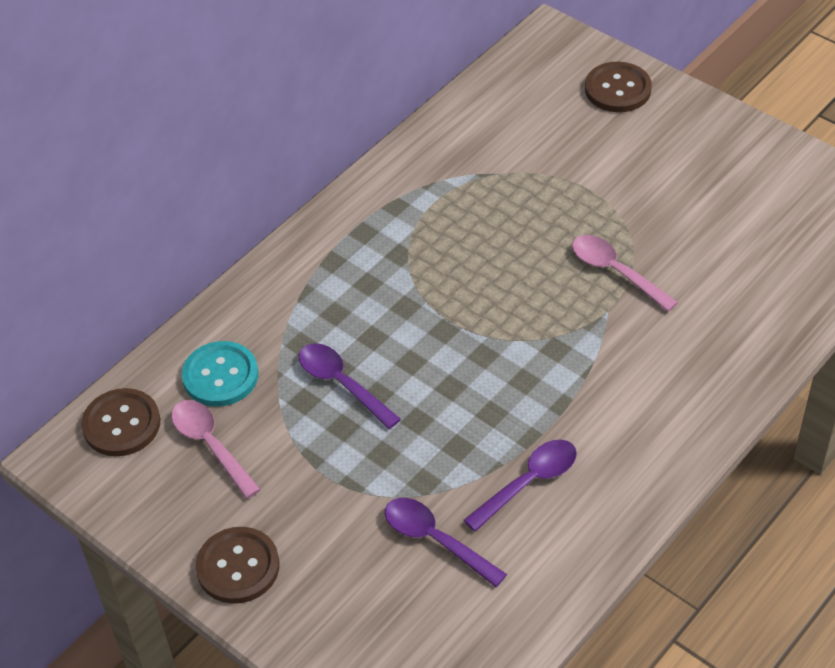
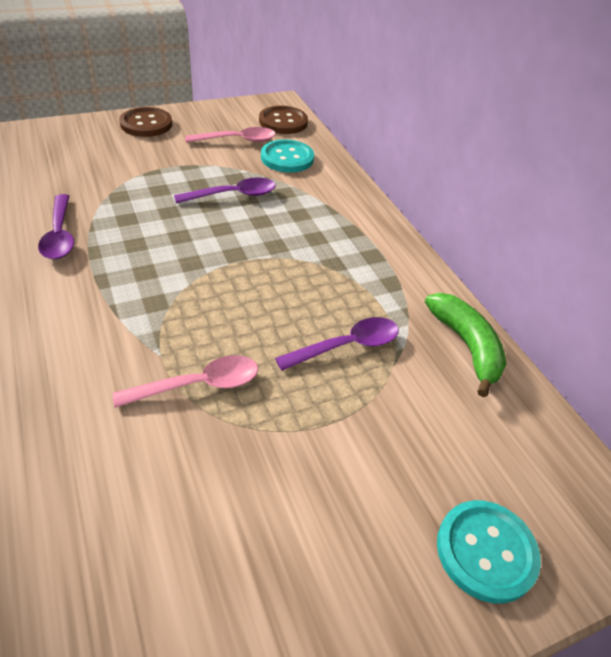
camera: 110 degrees right, 5 degrees down
(435, 540) = (73, 184): purple spoon -> purple spoon (347, 346)
(441, 139) = (466, 346): none -> green banana
(617, 89) = (486, 551): brown button -> turquoise button

